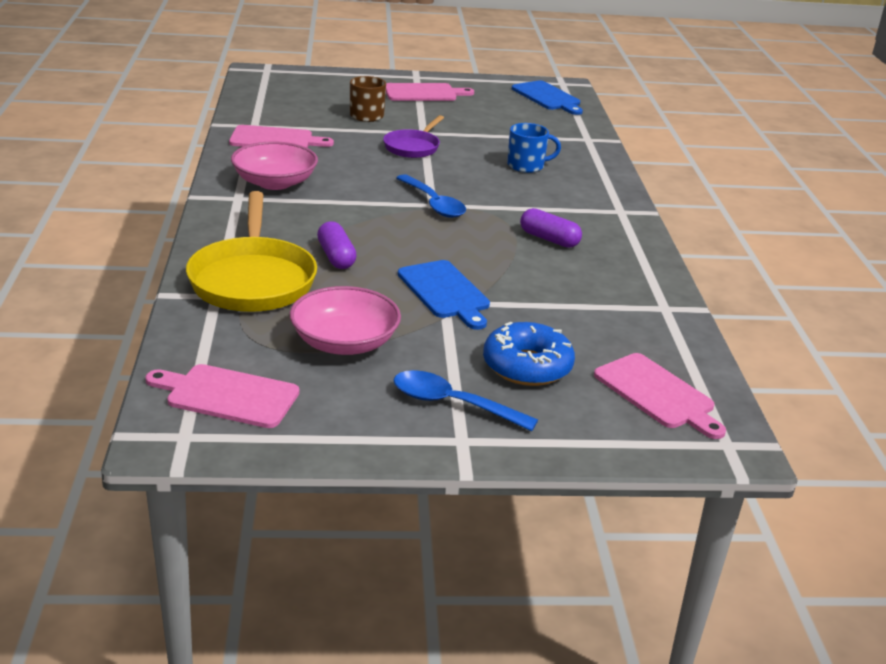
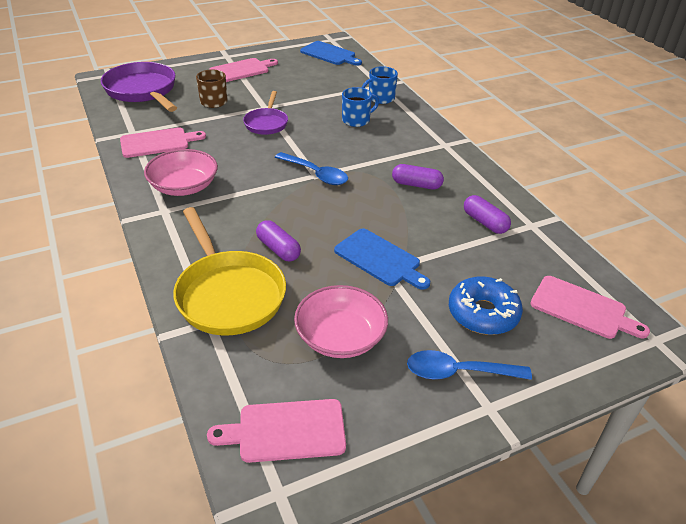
camera: 20 degrees left, 10 degrees up
(293, 91) = (143, 91): none -> purple pan
(576, 151) = (380, 98): none -> blue mug
(605, 291) = (485, 222): none -> purple capsule

